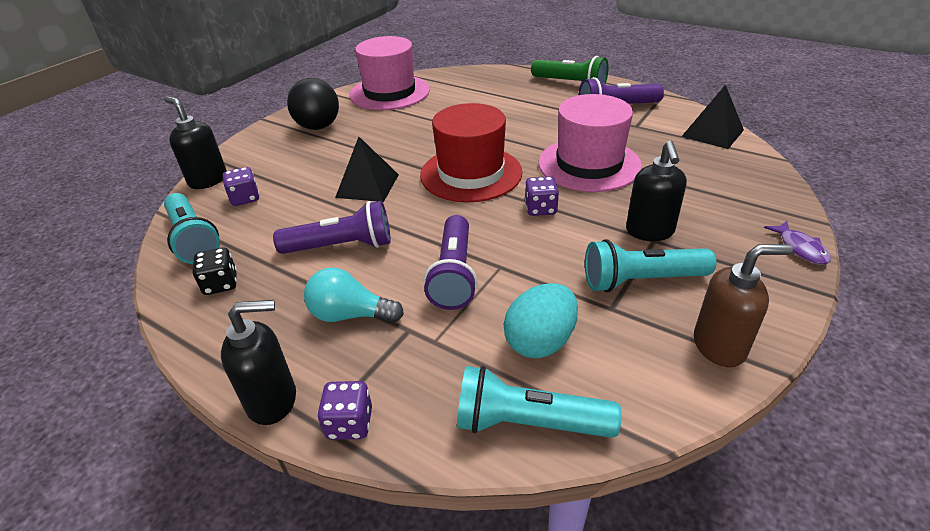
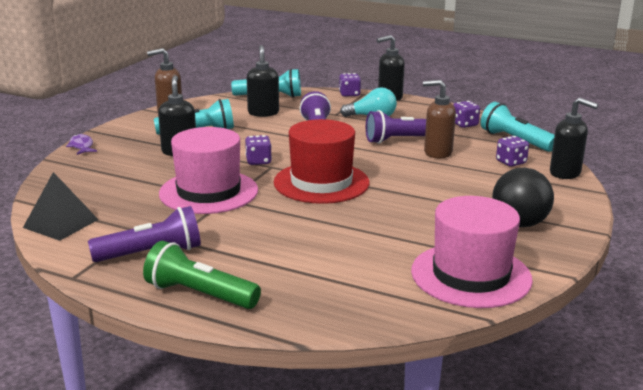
camera: 170 degrees right, 15 degrees down
(221, 284) = (464, 124): black dice -> purple dice
(314, 218) = (437, 153): none -> brown soap dispenser
(367, 185) = (412, 172): black pyramid -> none
(540, 341) = (263, 113): turquoise egg -> black soap dispenser

